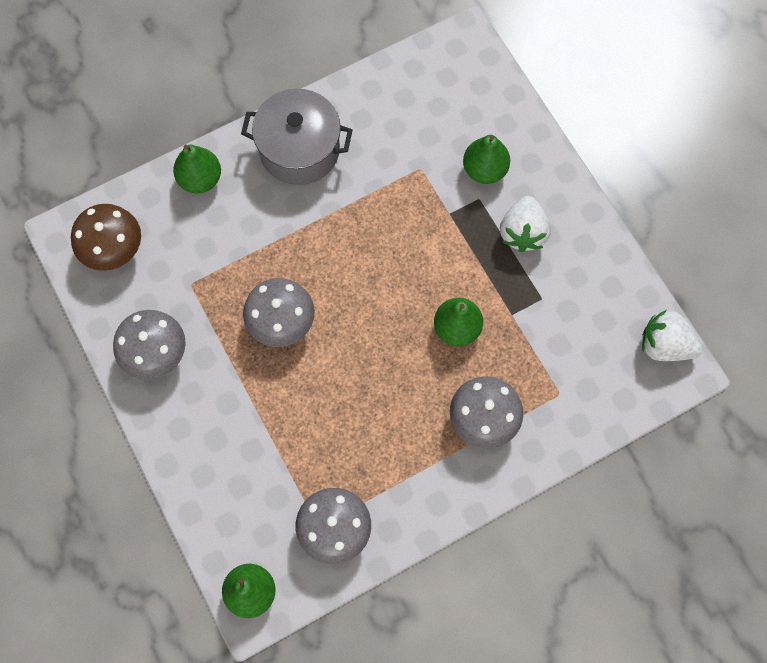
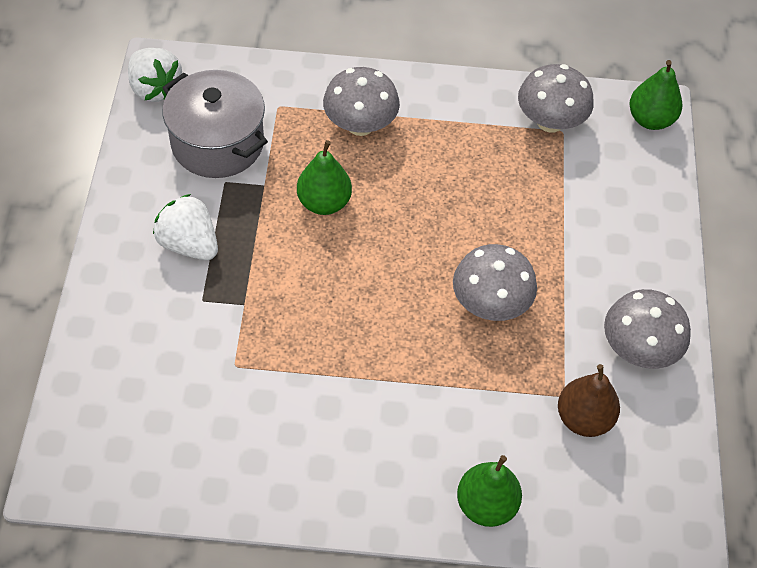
camera: 150 degrees left, 15 degrees down
(113, 249) = (632, 484): brown mushroom -> none
(168, 276) = (583, 418): none -> brown pear
(299, 150) = (349, 468): grey pot -> grey pot (217, 143)
(484, 170) = (171, 323): green pear -> none
(522, 232) = (189, 244): white strawberry -> white strawberry turned 90 degrees counterclockwise

